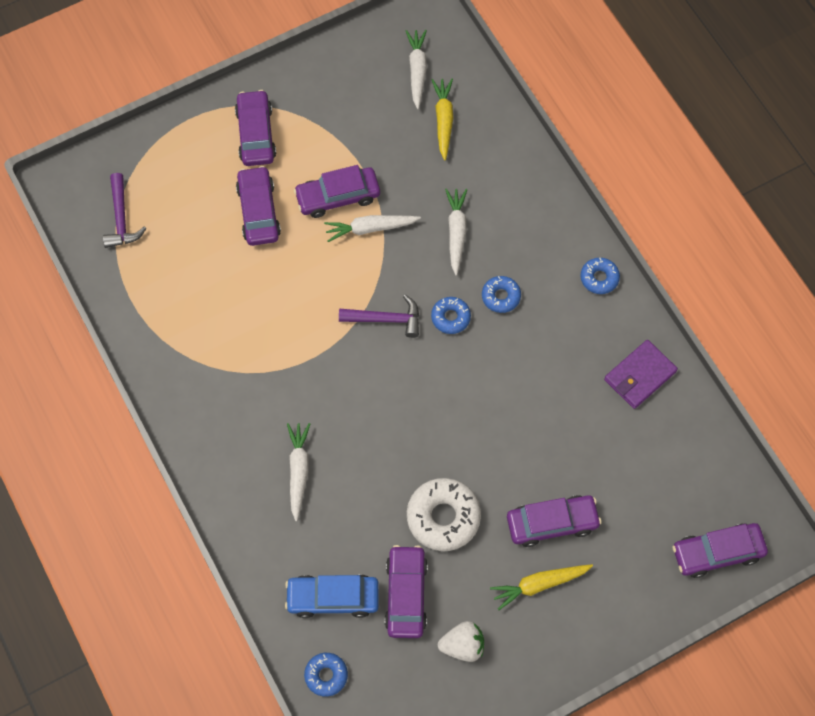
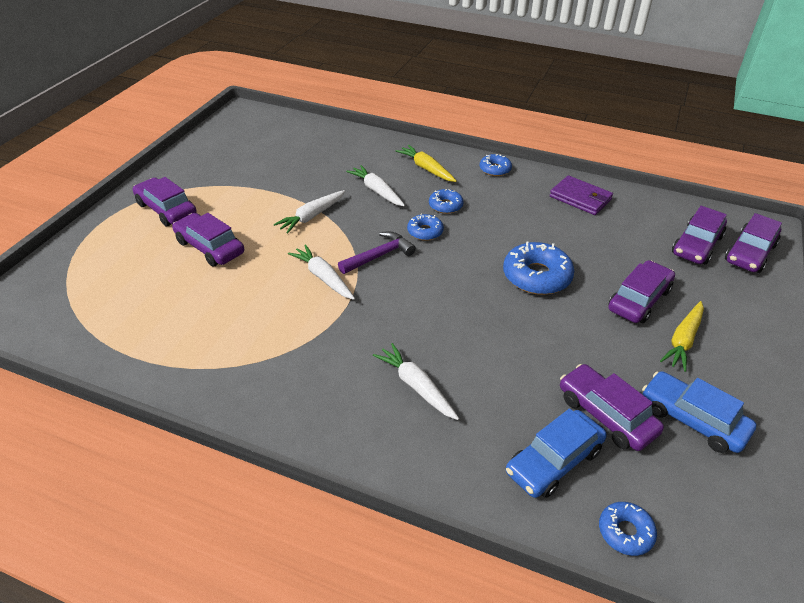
camera: 40 degrees left, 25 degrees down
(121, 219) = (79, 308): purple hammer -> none
(338, 196) = (268, 212): purple car -> purple car (696, 245)
(417, 71) = (262, 136): white carrot -> white carrot (323, 277)
(443, 121) = (306, 148): yellow carrot -> yellow carrot (426, 169)
(443, 517) = (565, 344): white donut -> none
(462, 646) = (692, 419): white strawberry -> blue car
(494, 437) = (536, 276): none -> blue donut
(640, 376) = (580, 198): purple wallet -> purple wallet turned 60 degrees counterclockwise

